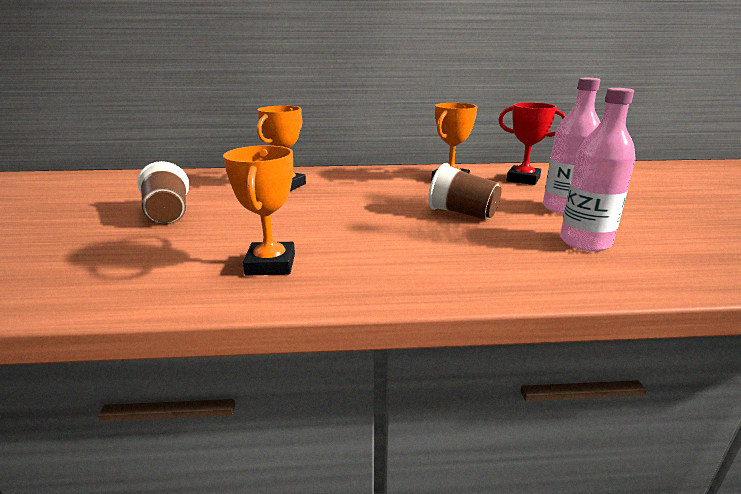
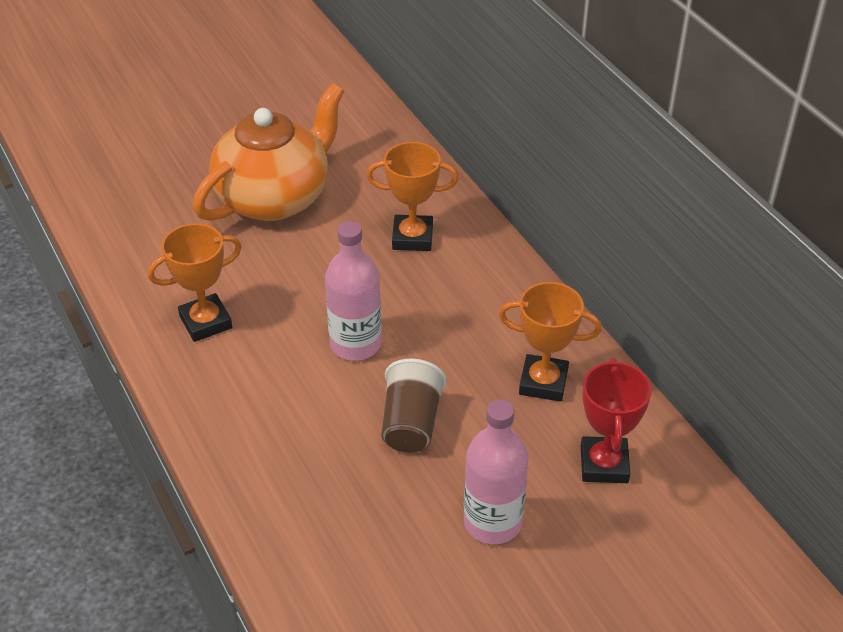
camera: 65 degrees right, 20 degrees up
(168, 214) = (274, 198): brown cup -> orange teapot
(585, 242) = (379, 549): pink bottle -> pink bottle (355, 344)

